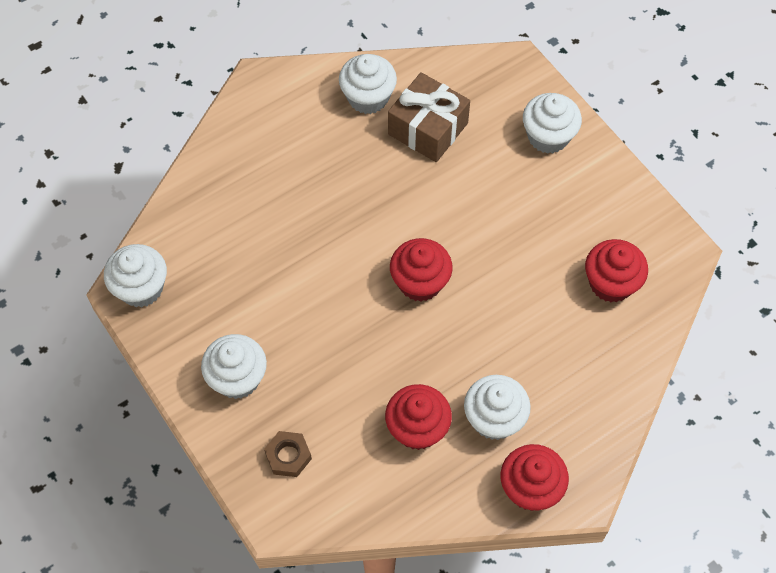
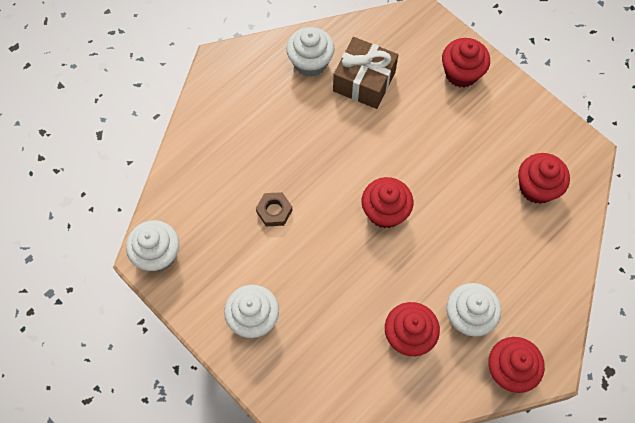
camera: 10 degrees left, 5 degrees up
(288, 456) = (309, 377): brown nut -> brown nut (274, 211)
(548, 136) = (461, 73): white cupcake -> red cupcake

